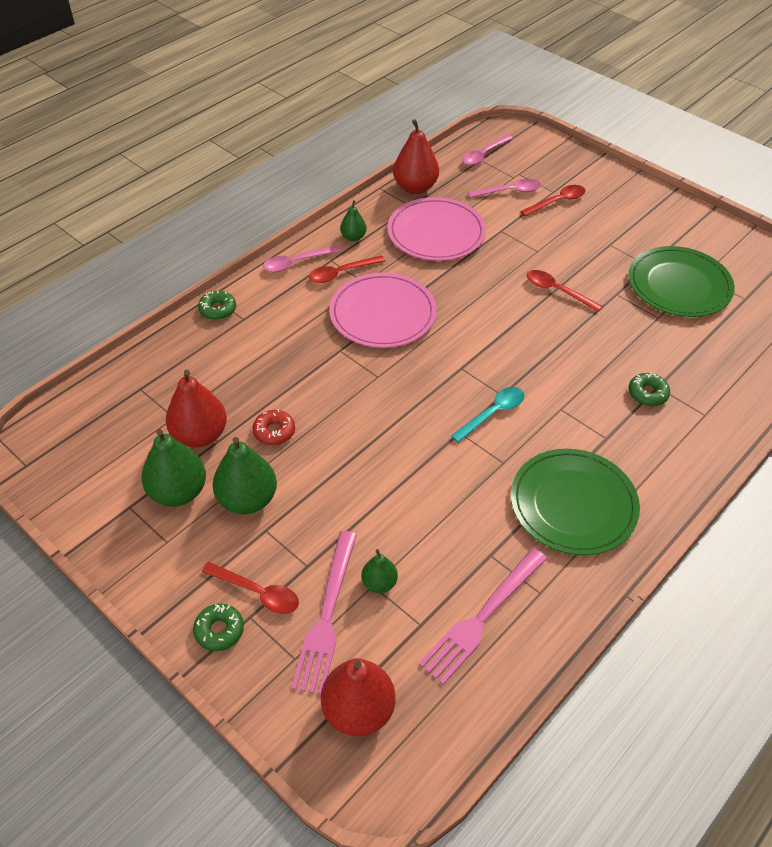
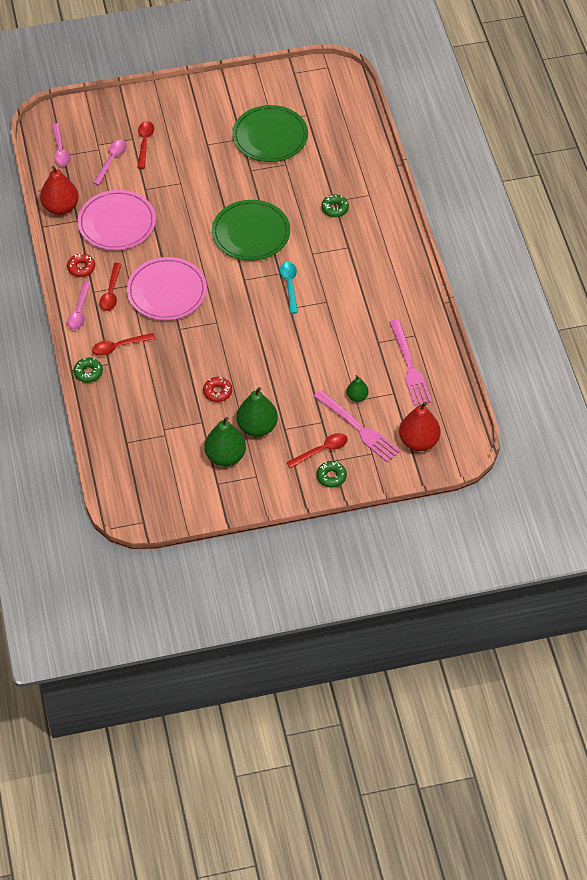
camera: 55 degrees left, 5 degrees up
(200, 435) = (190, 428): red pear -> none
(353, 237) = (81, 268): green pear -> red donut
(557, 291) = (223, 196): red spoon -> red spoon (119, 346)
(573, 504) = (376, 289): green plate -> green plate (251, 233)

